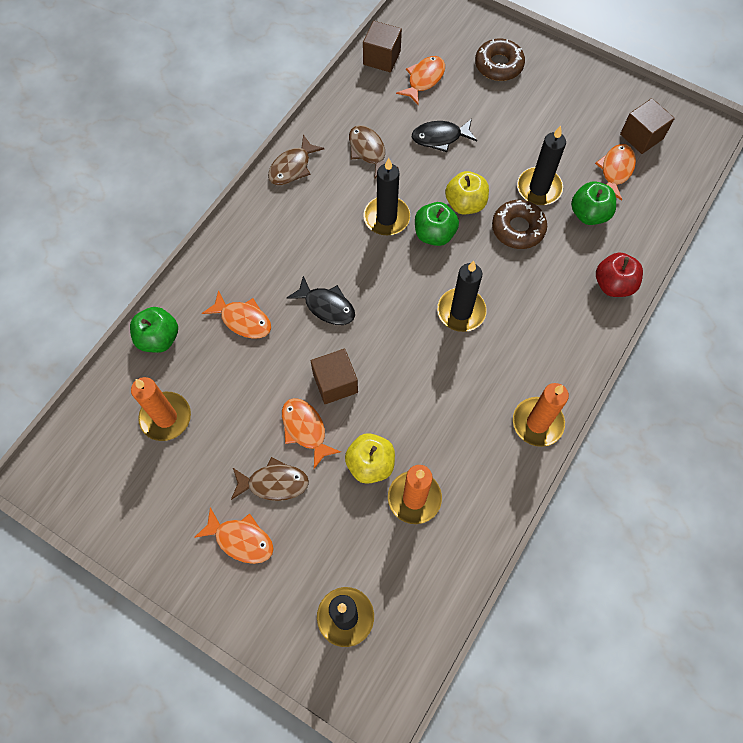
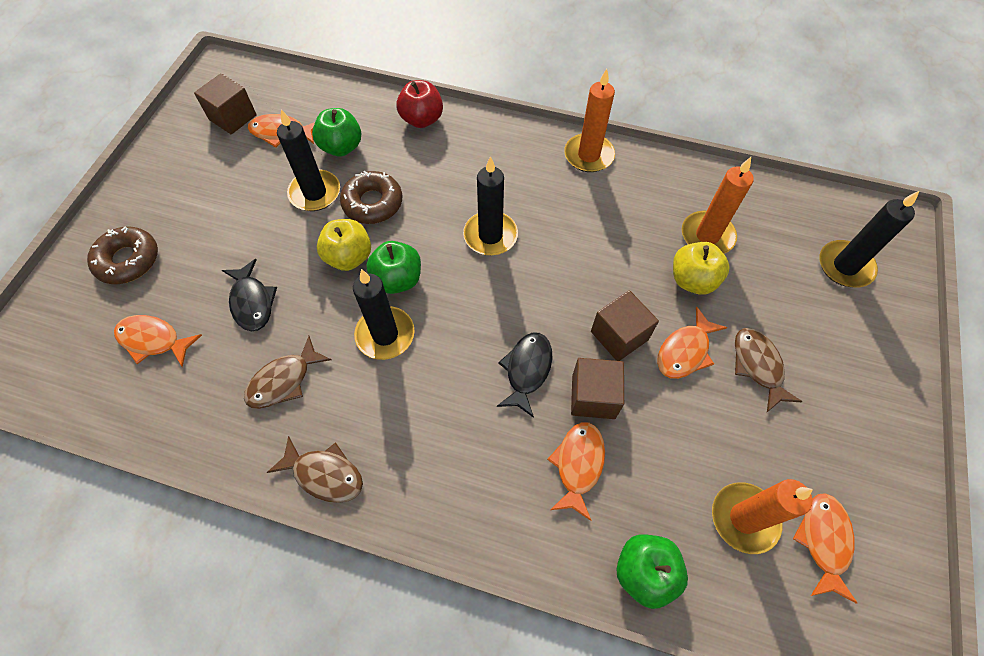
camera: 105 degrees left, 5 degrees down
(241, 539) = (832, 381): orange fish -> orange fish (823, 541)
(381, 58) = (112, 403): brown cube -> brown cube (593, 396)

